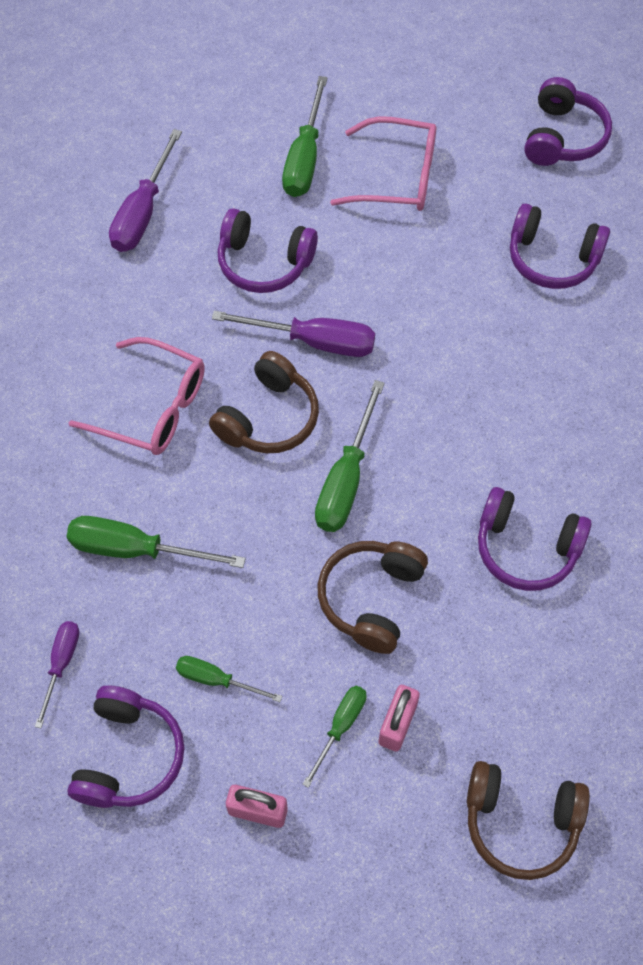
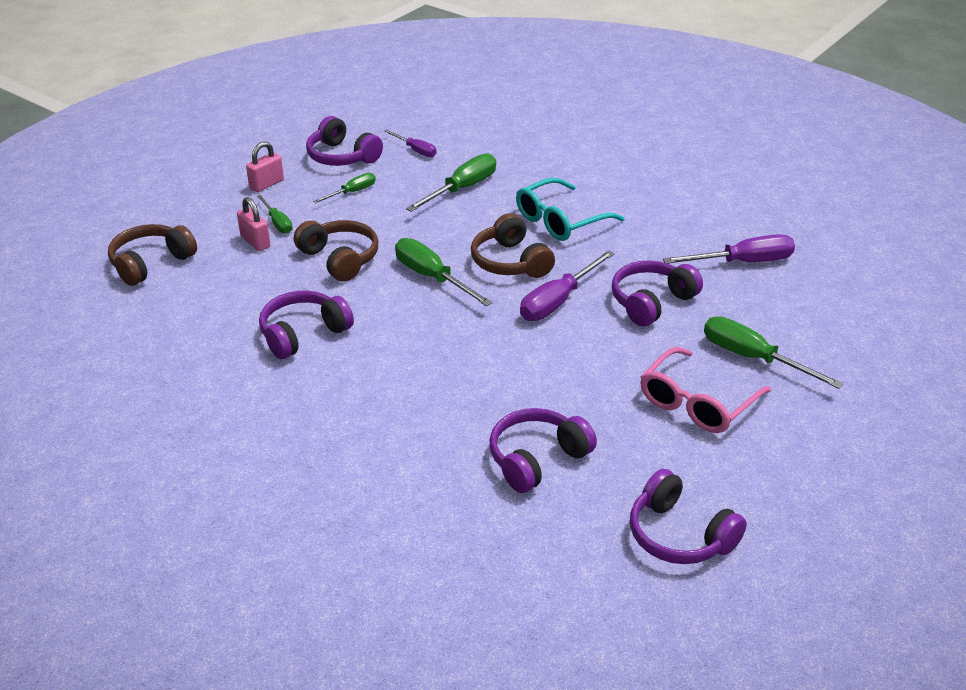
camera: 120 degrees right, 25 degrees down
(143, 212) = (743, 262): purple screwdriver -> purple screwdriver turned 120 degrees clockwise
(152, 407) = (560, 221): pink glasses -> turquoise glasses

